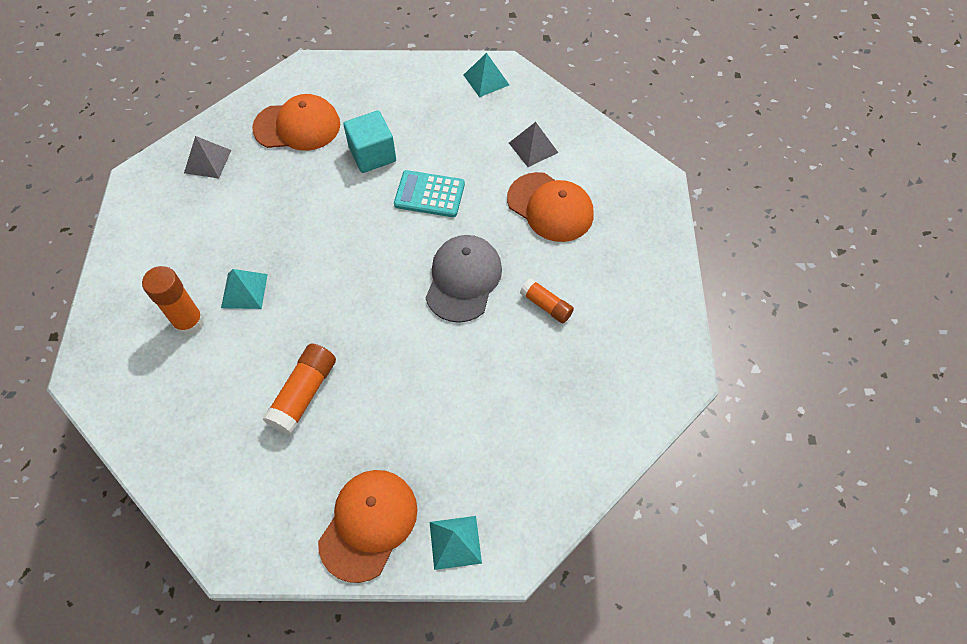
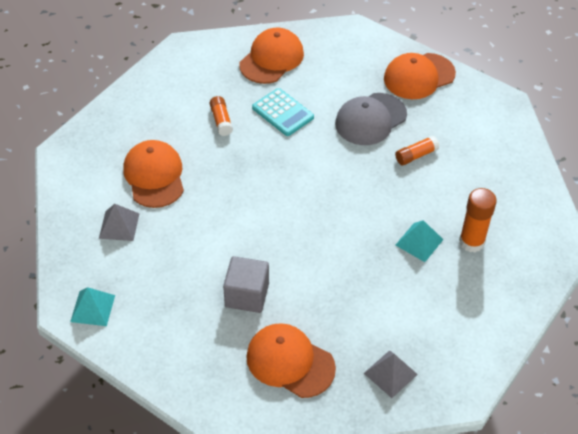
camera: 145 degrees left, 10 degrees down
(304, 394) = (416, 155): orange glue stick -> orange glue stick, size x0.65
(372, 154) = (247, 295): turquoise cube -> grey cube
(429, 194) = (230, 235): turquoise calculator -> turquoise calculator (283, 113)
(455, 542) = (377, 47): turquoise pyramid -> none
(463, 279) = (259, 164): grey cap -> grey cap (370, 119)
(568, 428) = (271, 59): none -> orange cap

